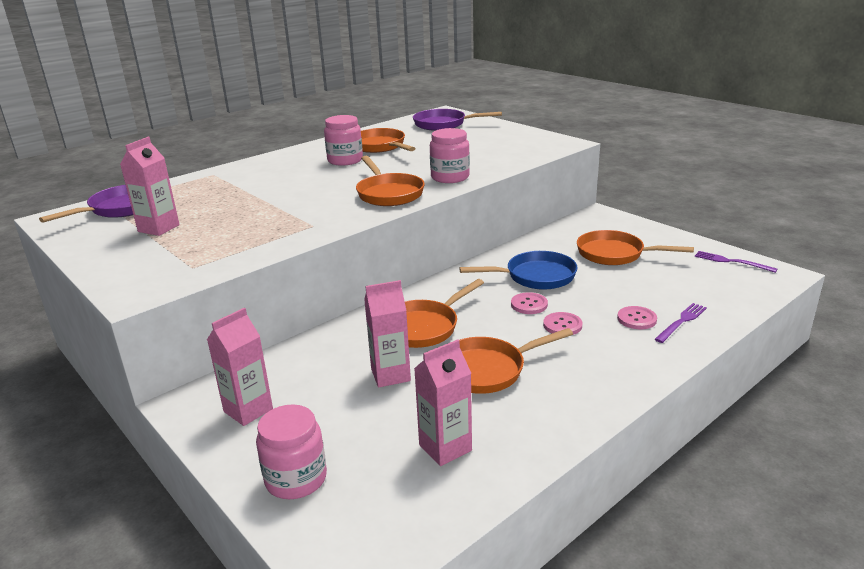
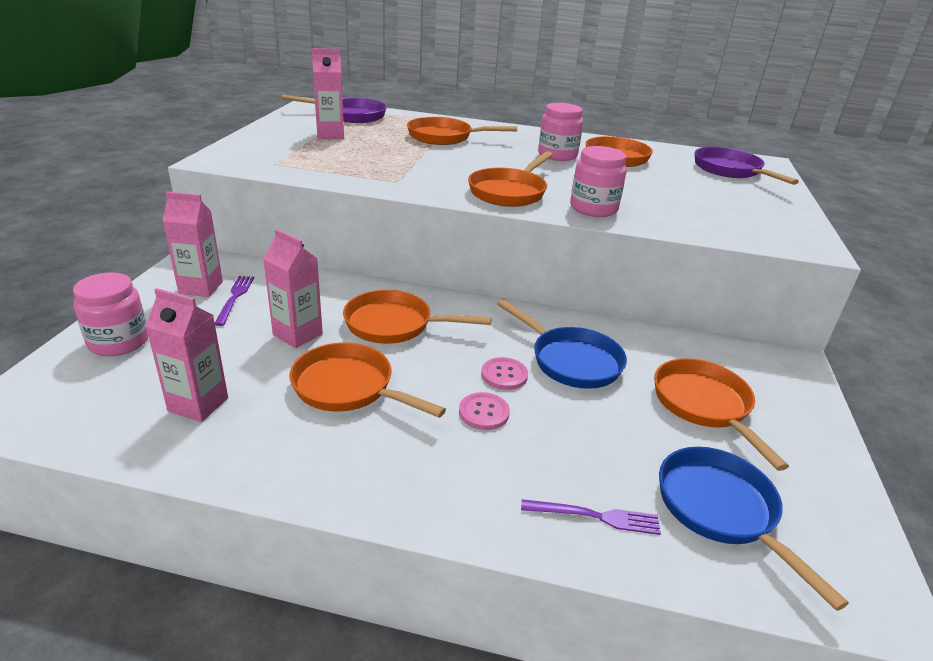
camera: 50 degrees right, 5 degrees up
(244, 186) = (444, 137): none -> orange pan
(636, 319) = (559, 470): pink button -> none
(699, 284) = (721, 510): none -> blue pan
(731, 262) = (840, 530): purple fork -> purple fork (235, 298)

